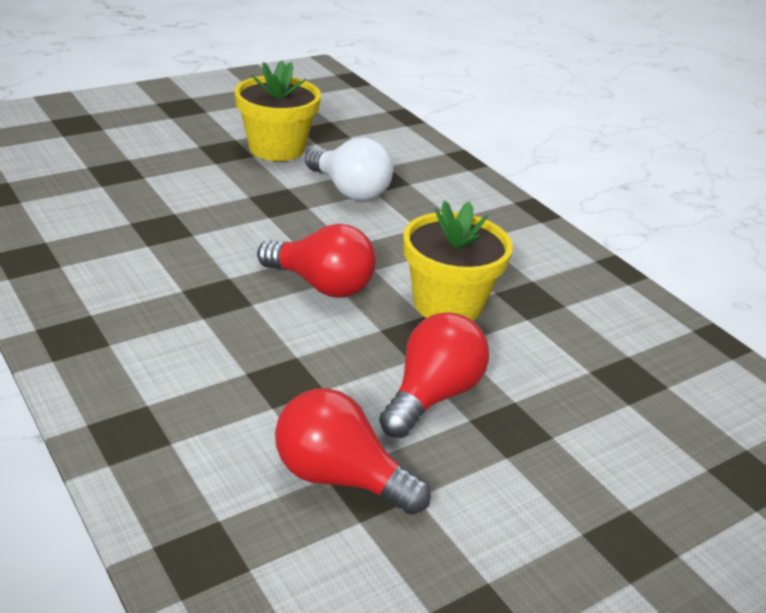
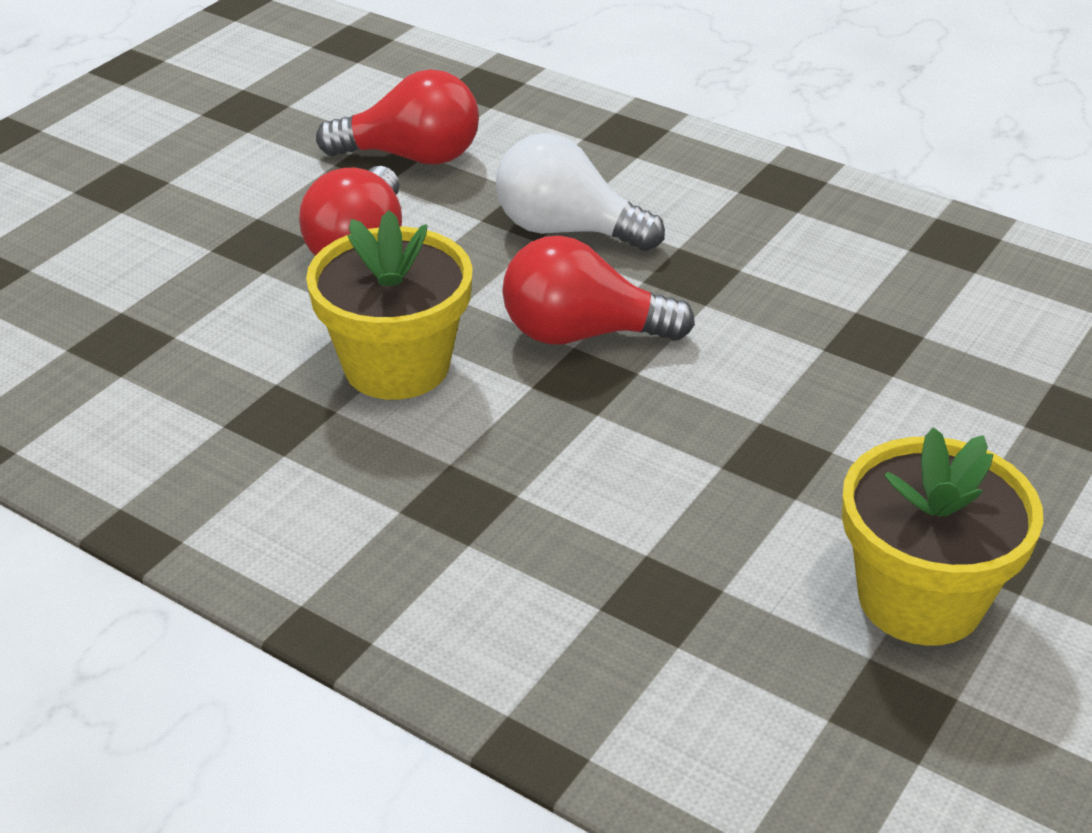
camera: 160 degrees right, 5 degrees up
(349, 190) = (690, 535): white light bulb -> white light bulb (567, 230)

